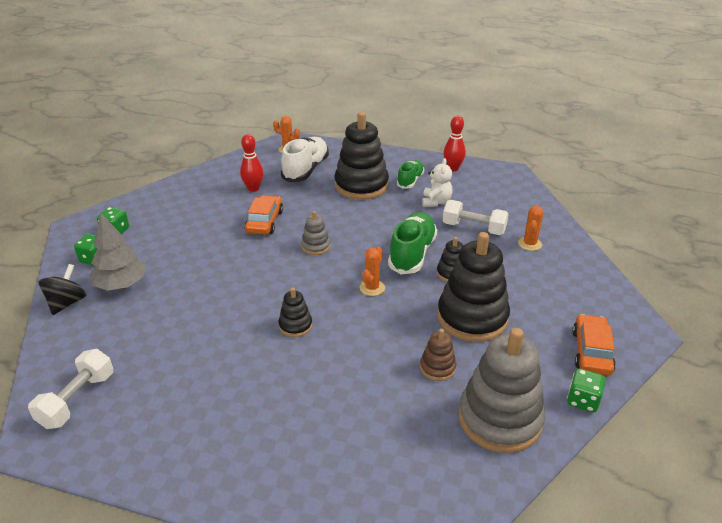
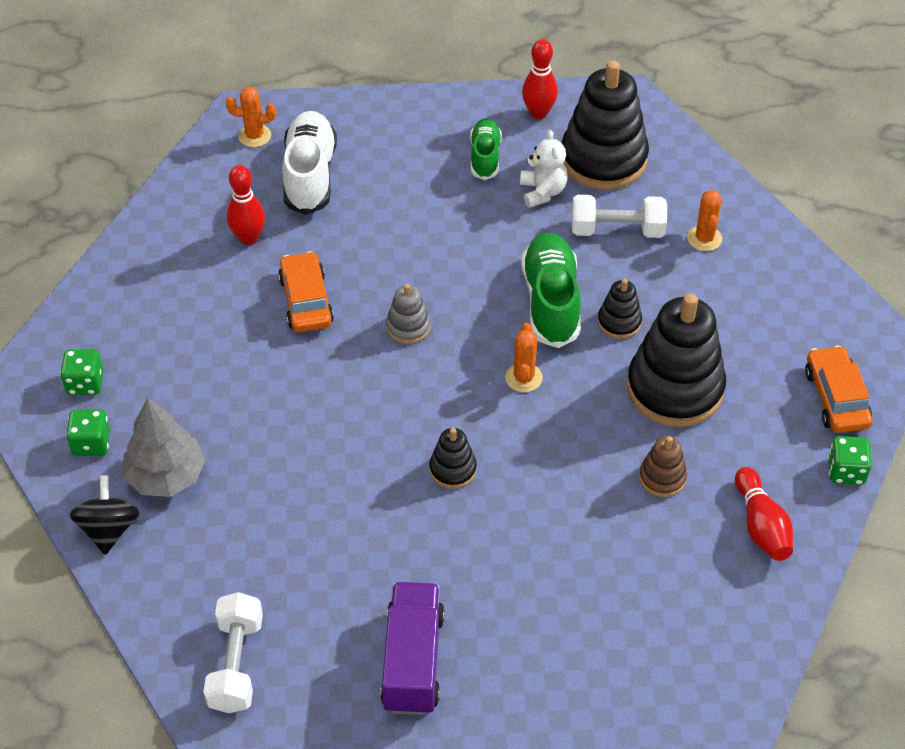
camera: 20 degrees left, 15 degrees up
(192, 434) = (413, 661): none -> purple truck
(361, 185) = (415, 187): black stacking toy -> black stacking toy (603, 159)
(499, 419) = (761, 526): grey stacking toy -> red bowling pin

